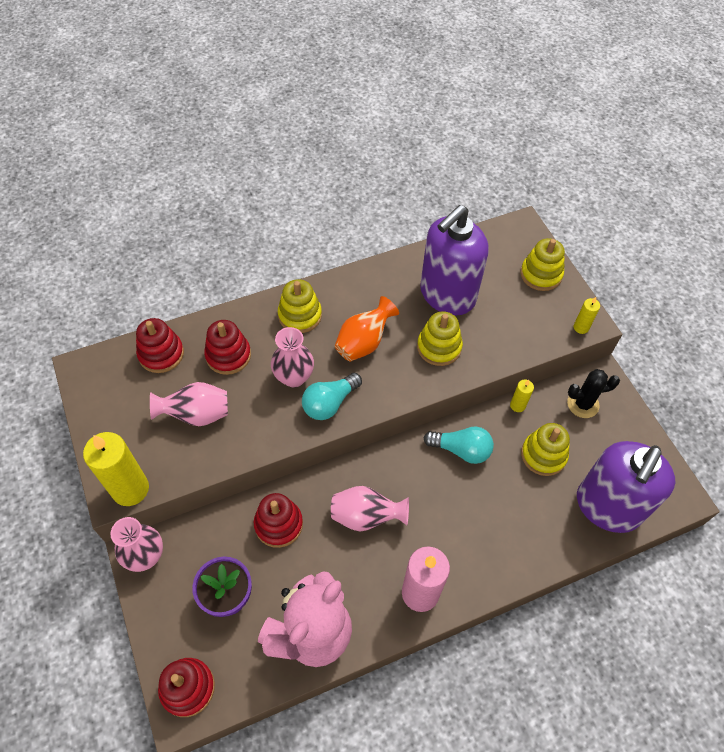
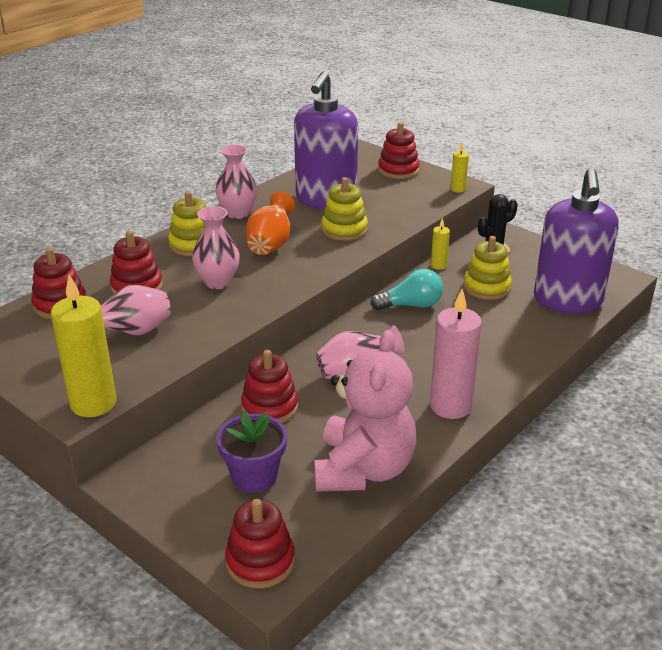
camera: 25 degrees left, 25 degrees down
(145, 556) = (135, 478): pink vase -> pink vase (237, 213)
(330, 403) = (268, 288): turquoise light bulb -> none
(541, 274) = (398, 170): yellow stacking toy -> red stacking toy

